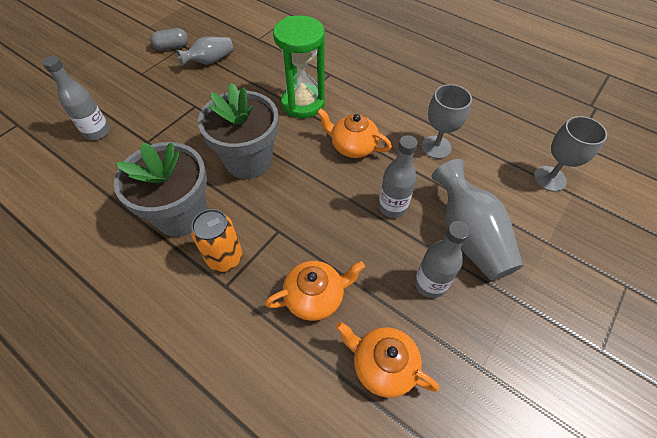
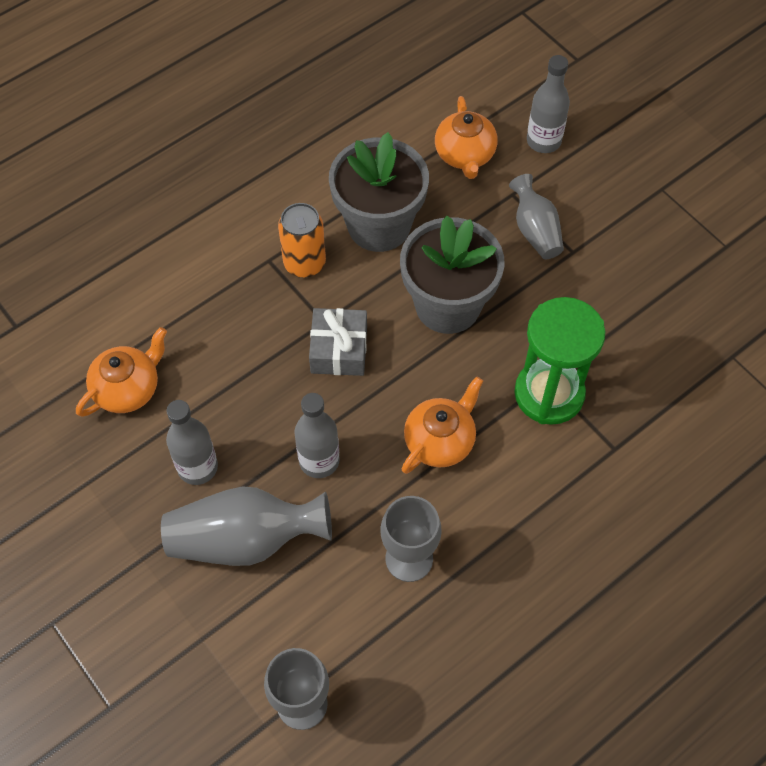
camera: 105 degrees right, 5 degrees up
(172, 47) = (724, 230): grey capsule -> none
(210, 61) = (678, 280): grey vase -> grey vase (535, 230)
(300, 215) = (339, 350): none -> grey gift
(315, 297) = (225, 343): orange teapot -> orange teapot (465, 155)

